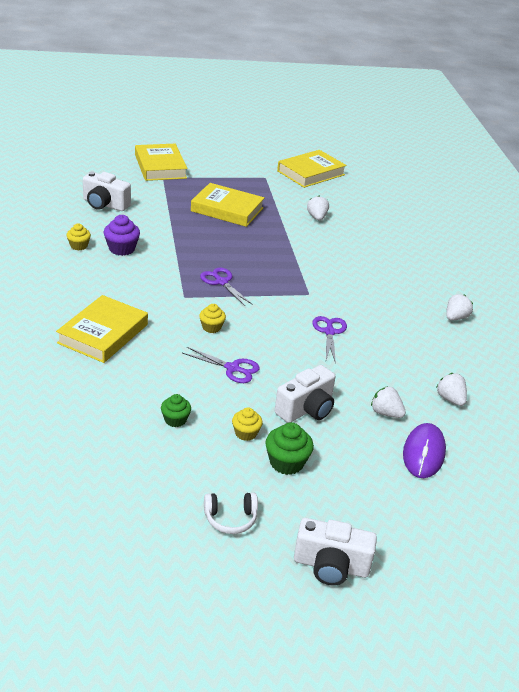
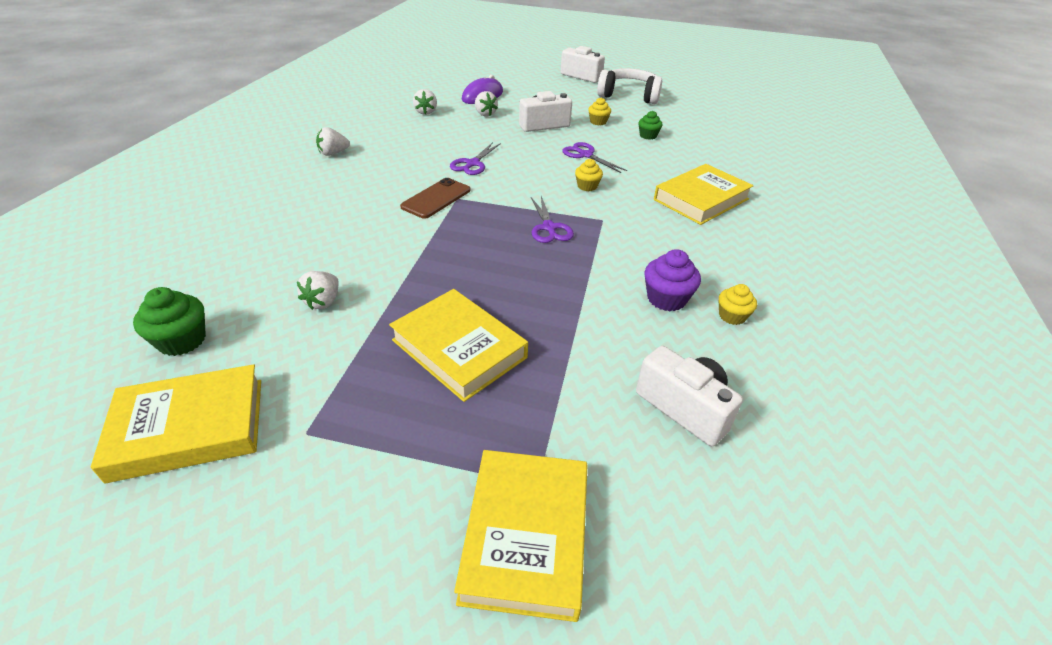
camera: 155 degrees left, 5 degrees up
(230, 518) = (629, 95): white headphones -> white headphones, size x1.86
(286, 462) = (579, 107): green cupcake -> green cupcake (182, 340)
(324, 290) = (436, 198): none -> brown phone

